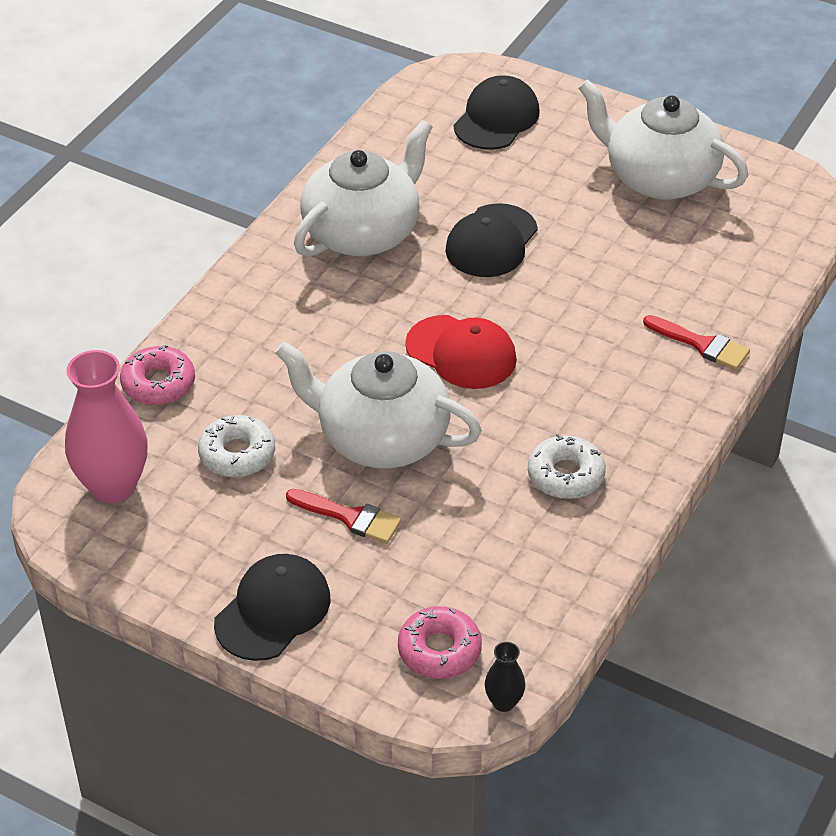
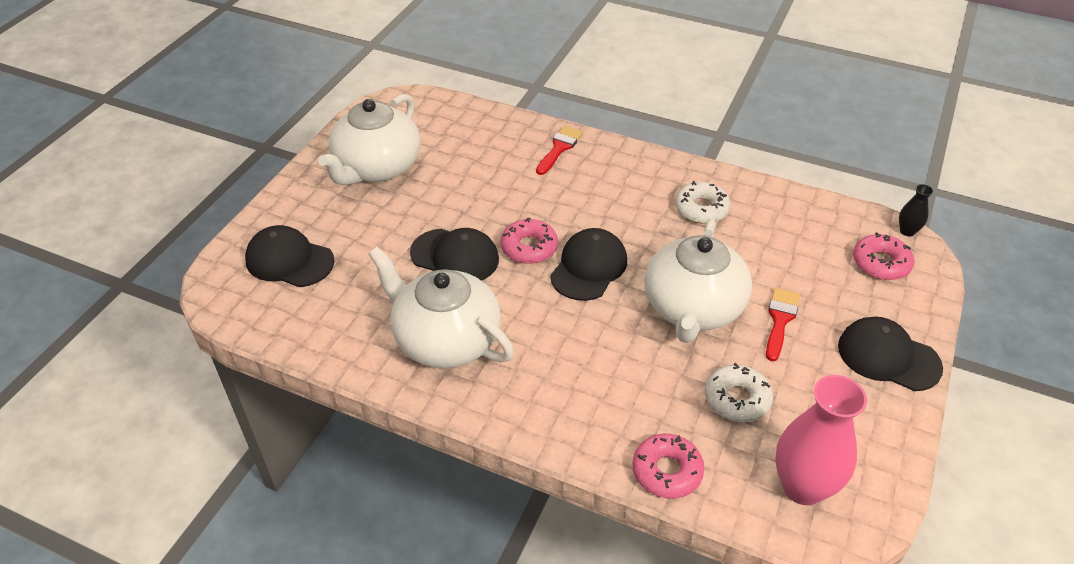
camera: 95 degrees left, 0 degrees up
(461, 353) = (589, 267): red cap -> black cap
(501, 303) = (529, 247): none -> pink donut

